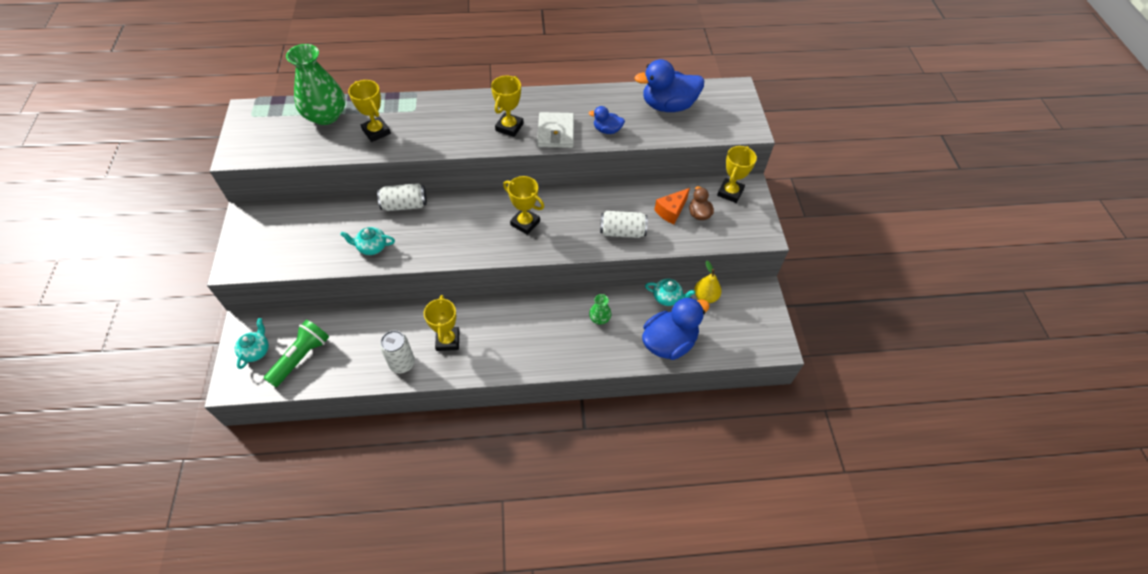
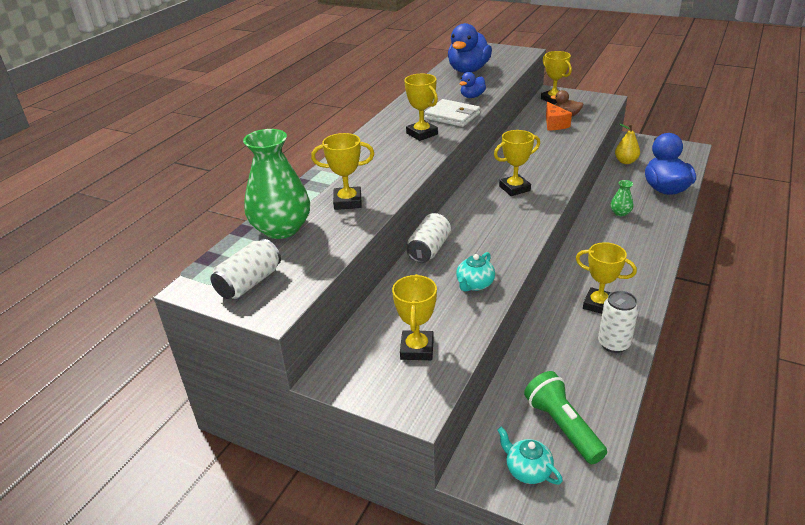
camera: 55 degrees left, 20 degrees down
(287, 244) = (417, 349): none -> yellow trophy
(622, 232) = (562, 148): white can -> white can (249, 283)
(667, 297) = (616, 177): turquoise teapot -> none

